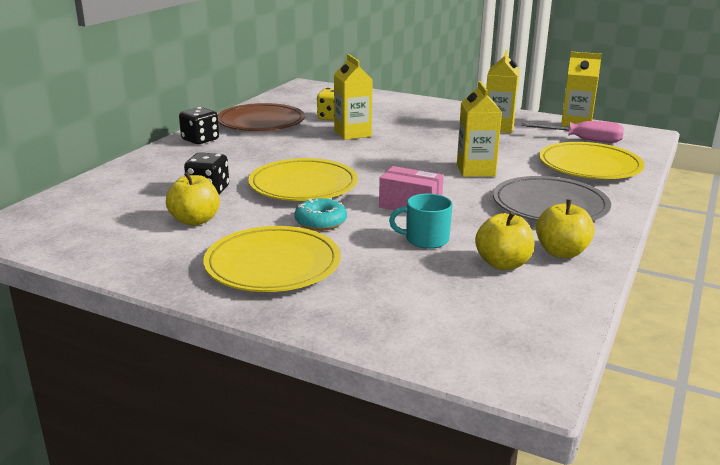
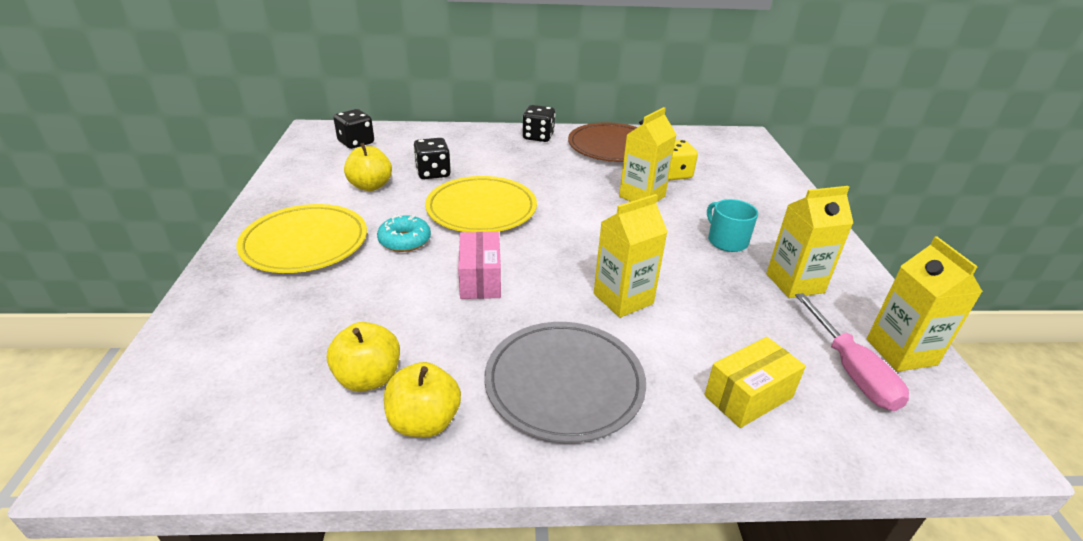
camera: 60 degrees right, 10 degrees up
(77, 213) = (356, 143): none -> black dice
(425, 239) = (401, 310): turquoise mug -> turquoise mug (726, 241)
(589, 166) = (748, 396): yellow plate -> yellow box

